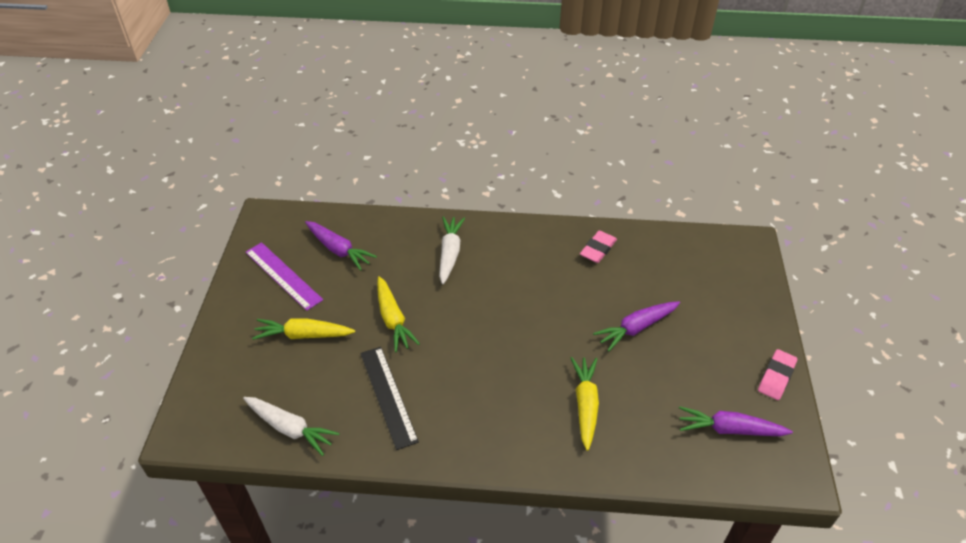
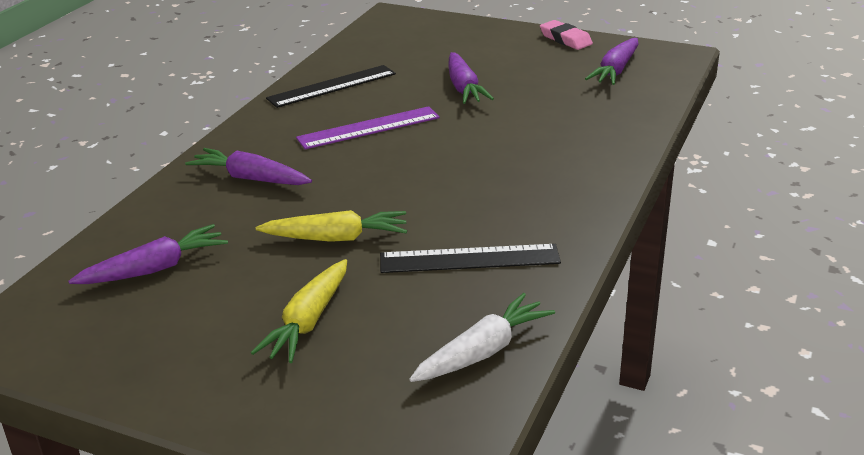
camera: 70 degrees left, 15 degrees down
(283, 276) = (161, 331): purple ruler -> purple ruler (369, 128)
(449, 254) = (251, 178): white carrot -> purple carrot
(585, 405) = (552, 133): yellow carrot -> none
(598, 249) = (332, 86): pink eraser -> black ruler

